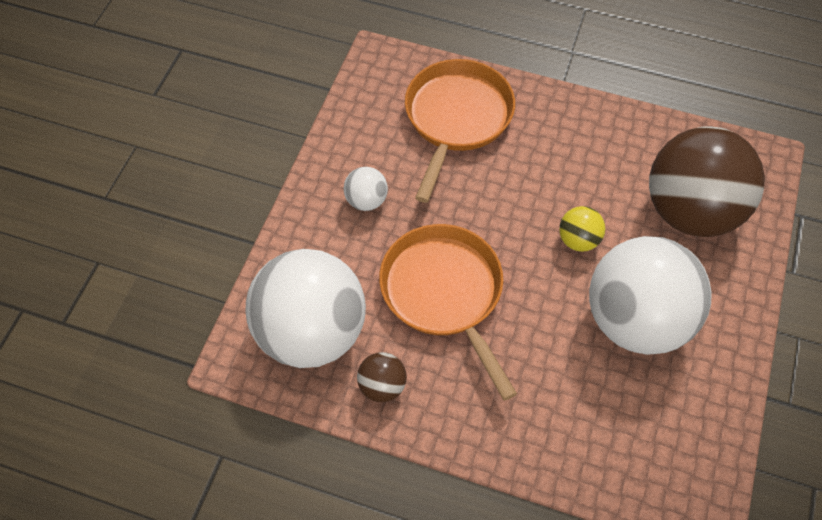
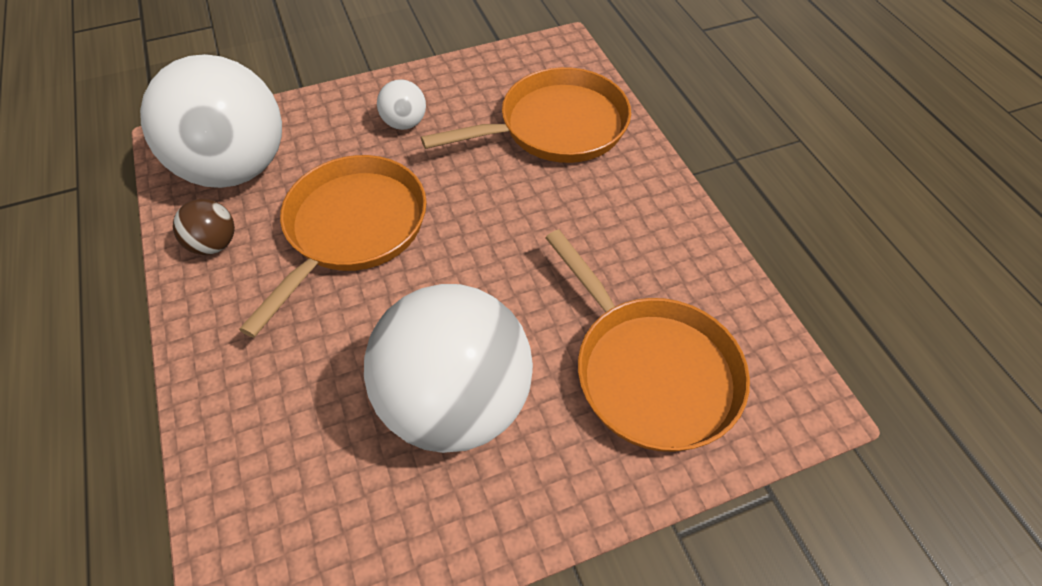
camera: 50 degrees right, 5 degrees down
(578, 240) = (510, 293): yellow ball -> none
(690, 211) = (650, 371): brown ball -> orange pan

